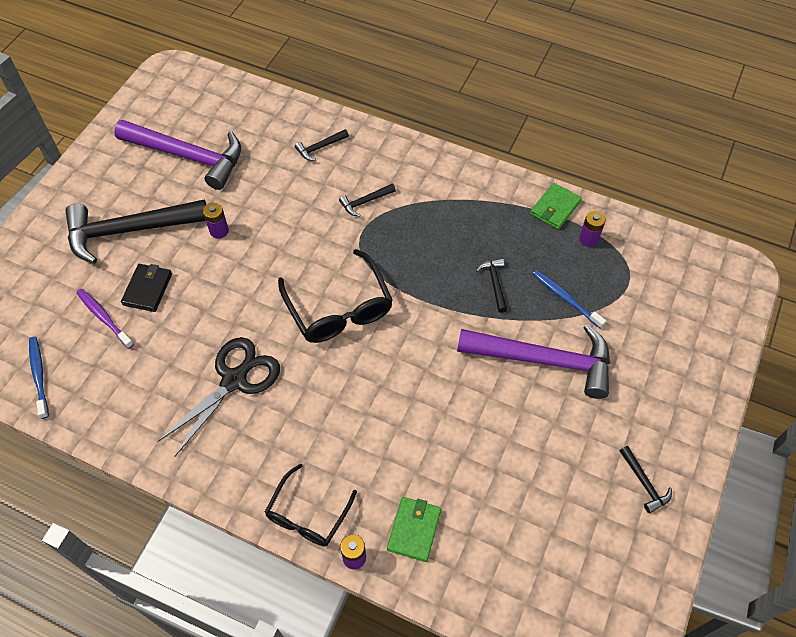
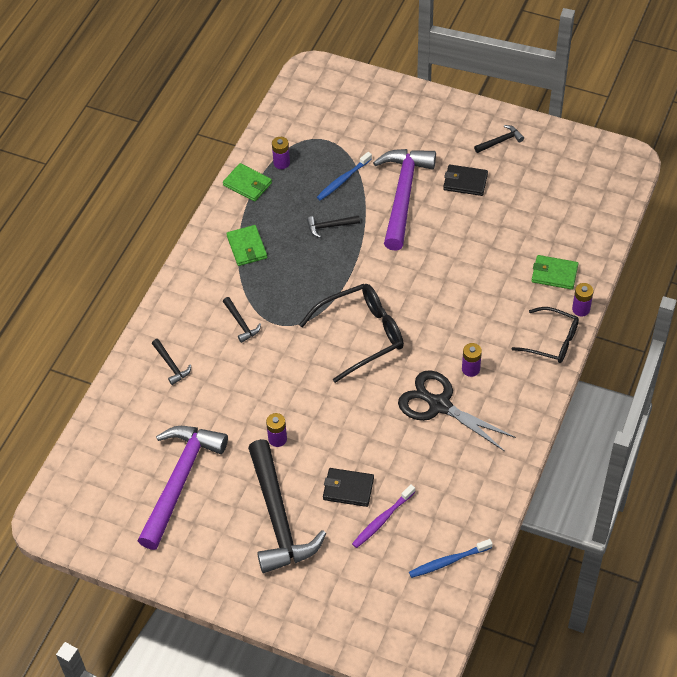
camera: 90 degrees left, 5 degrees down
(278, 416) = (470, 369): none -> purple battery
(465, 207) = (247, 247): none -> green wallet
(569, 433) = (465, 182): none -> black wallet

